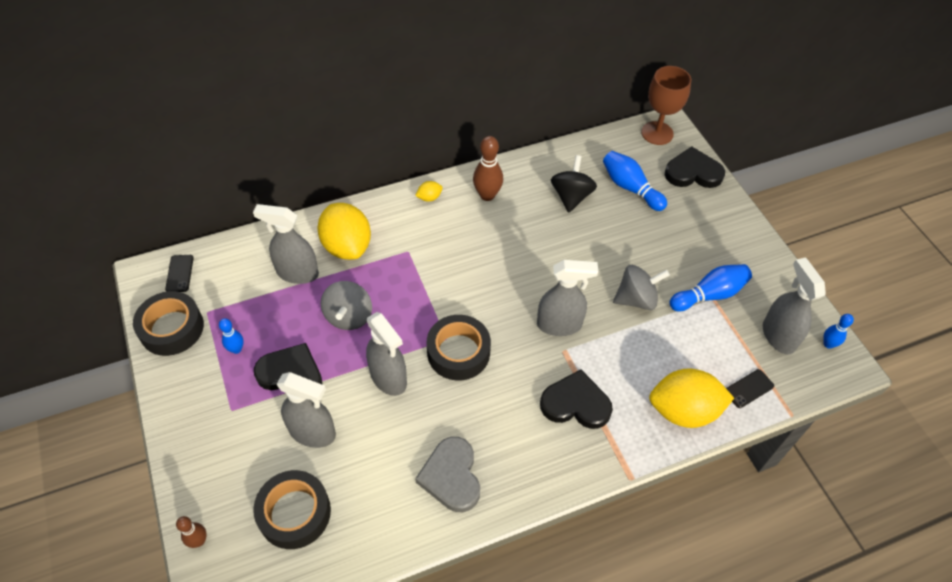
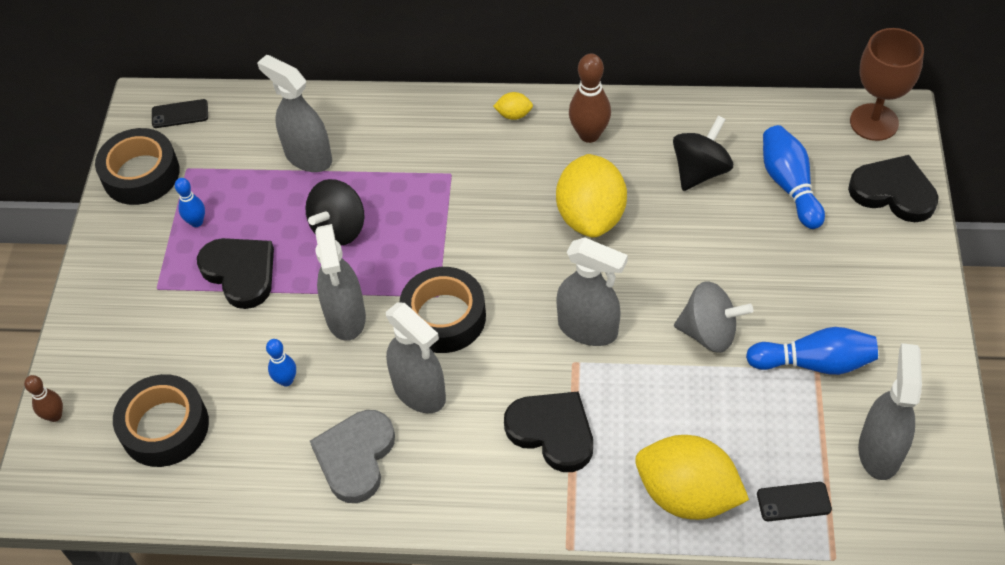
camera: 30 degrees right, 0 degrees up
(179, 273) = (180, 114): black phone -> black phone turned 60 degrees clockwise
(313, 432) = (229, 347): grey spray bottle -> grey spray bottle (419, 392)
(347, 246) = (382, 143): yellow lemon -> yellow lemon (590, 216)
(349, 316) = (339, 228): grey spinning top -> black spinning top
(828, 344) = (947, 488): blue bowling pin -> blue bowling pin (286, 380)

